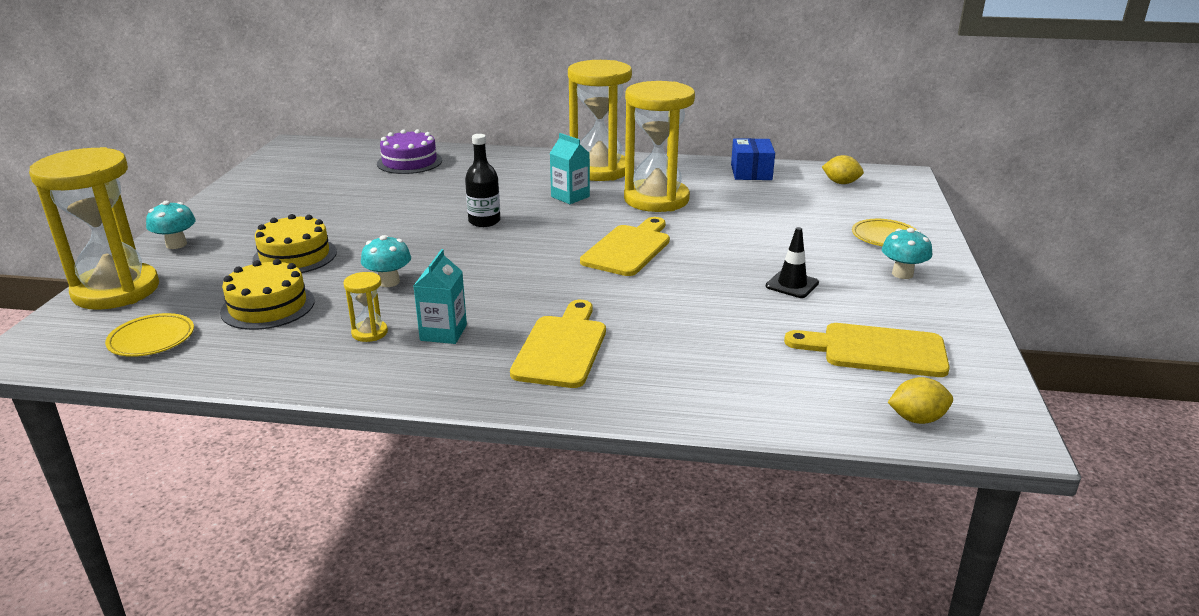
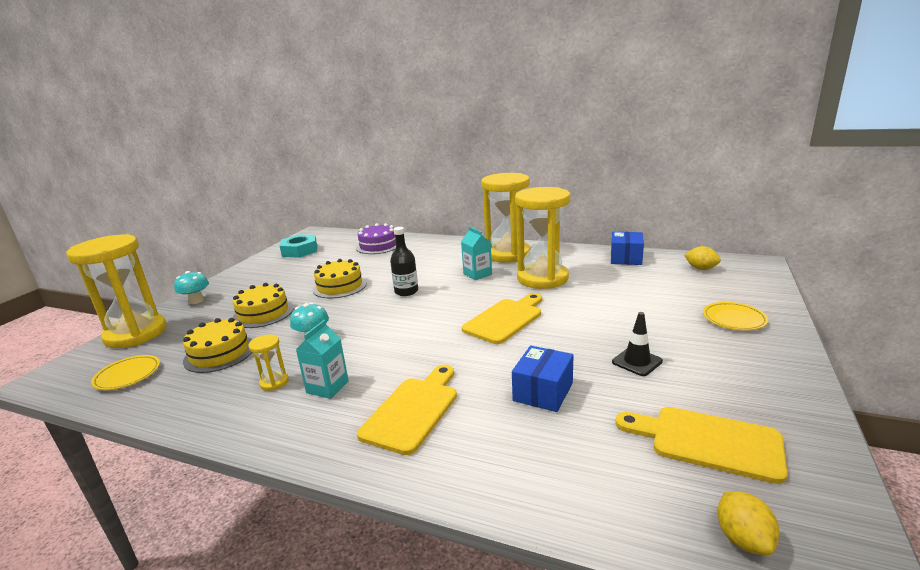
camera: 15 degrees right, 5 degrees down
(290, 171) = (300, 250): none -> turquoise nut
(385, 218) = (340, 286): none -> yellow cake
(700, 320) = (543, 392): none -> blue box
(902, 274) = (746, 357): turquoise mushroom -> none
(917, 419) = (743, 539): yellow lemon -> yellow lemon turned 75 degrees clockwise

